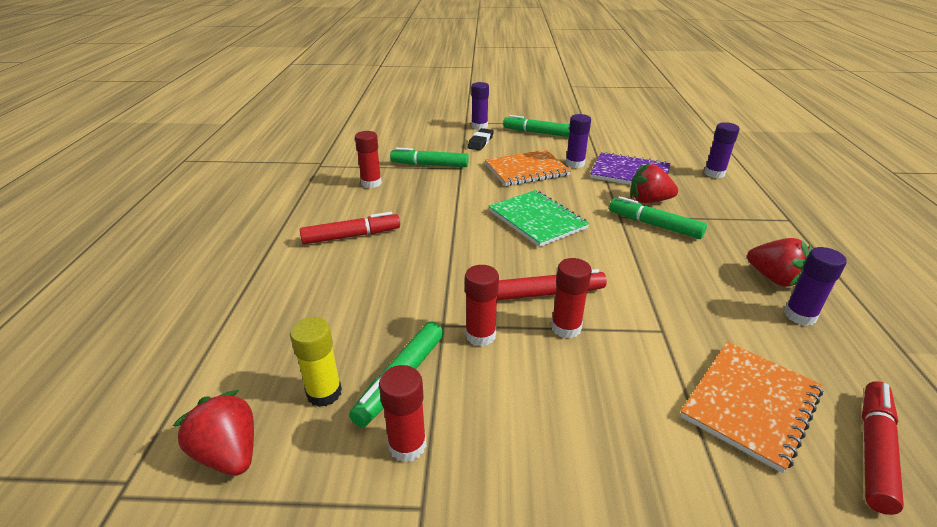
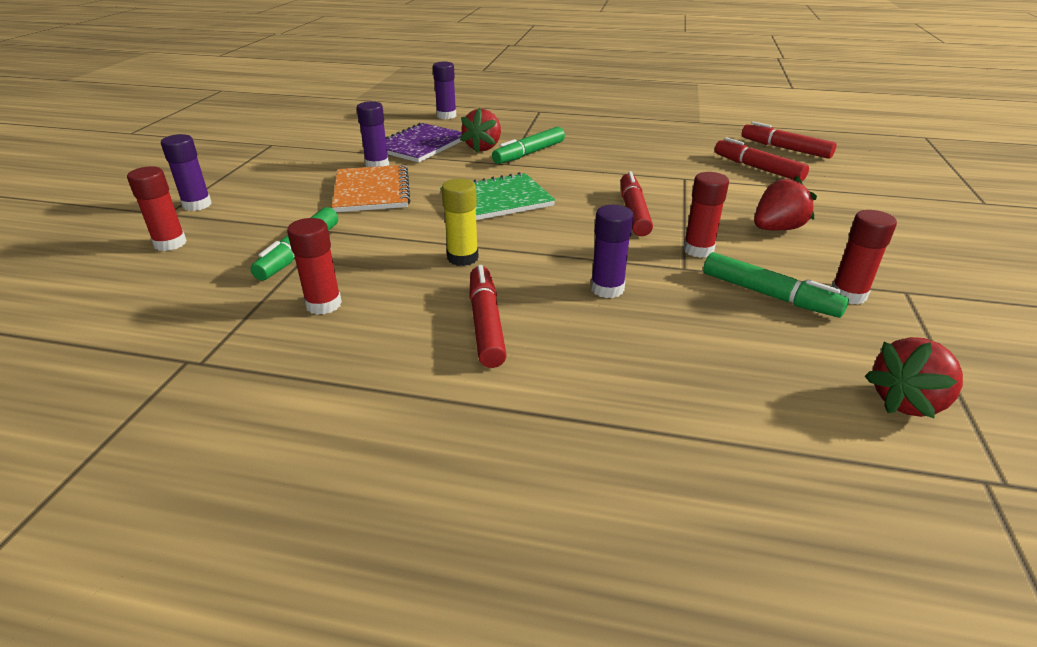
camera: 80 degrees left, 0 degrees up
(324, 393) = (801, 341): yellow glue stick -> yellow glue stick (462, 258)
(480, 142) = (257, 209): black eraser -> none
(537, 132) = (266, 172): green marker -> none
(566, 328) = (684, 211): red glue stick -> red glue stick (170, 243)
(750, 404) = (757, 168): orange notebook -> red marker
(774, 278) = (620, 133): red strawberry -> red strawberry (777, 229)
(799, 315) = (664, 136): purple glue stick -> purple glue stick (607, 289)

